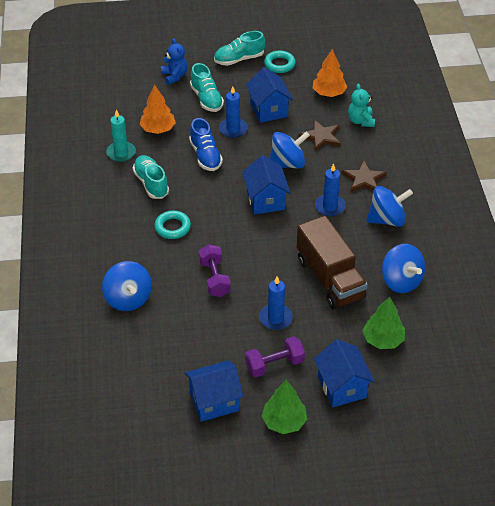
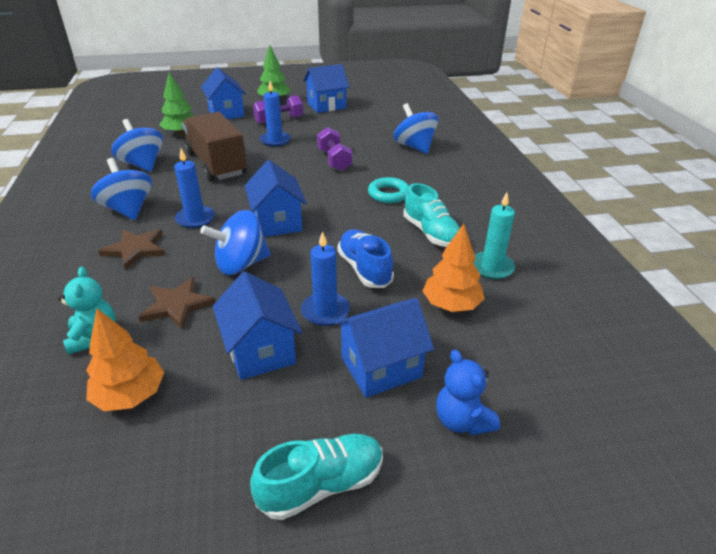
camera: 175 degrees right, 10 degrees down
(206, 99) = (381, 367): turquoise shoe -> blue house
(279, 64) = (222, 474): turquoise ring -> none
(387, 219) = (128, 210): blue spinning top -> blue spinning top turned 75 degrees clockwise

